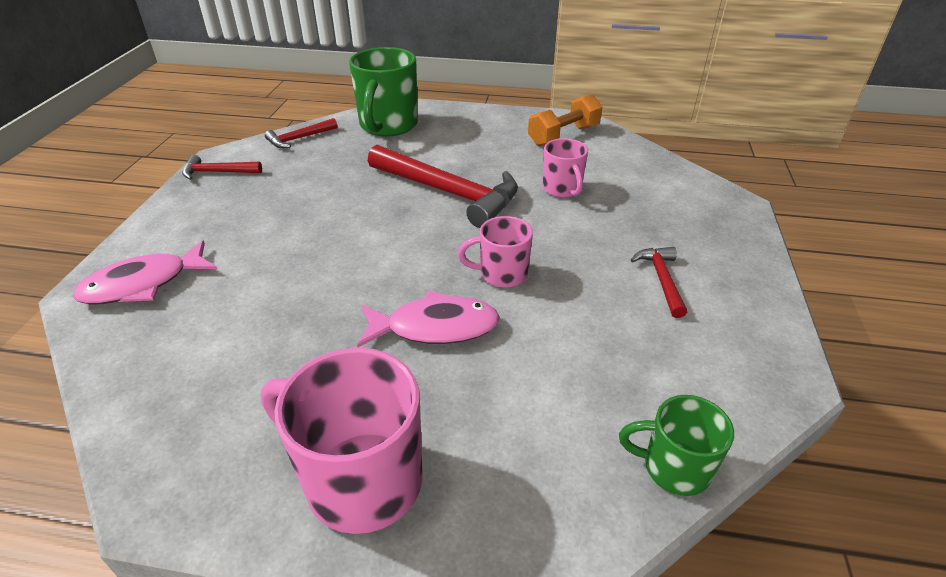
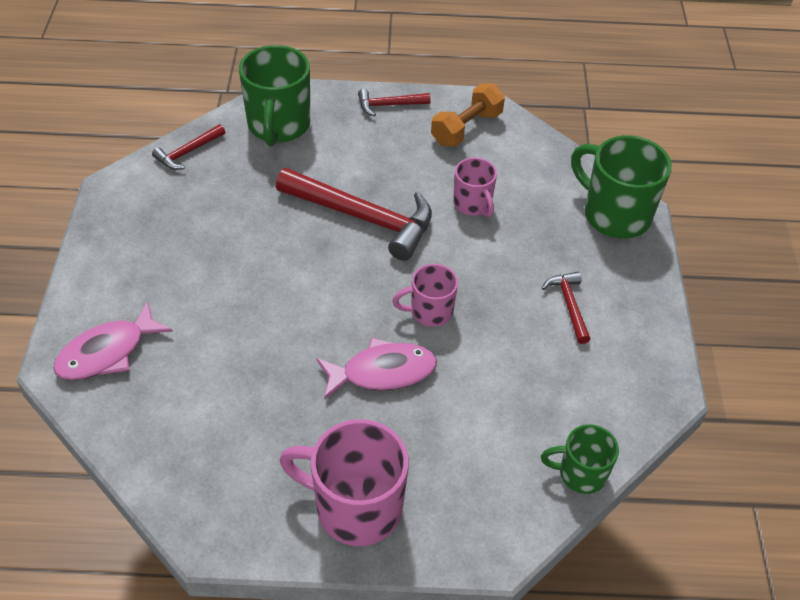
camera: 10 degrees left, 10 degrees up
(217, 172) = (119, 208): red hammer -> red hammer (389, 105)
(712, 206) = (614, 215): none -> green mug

